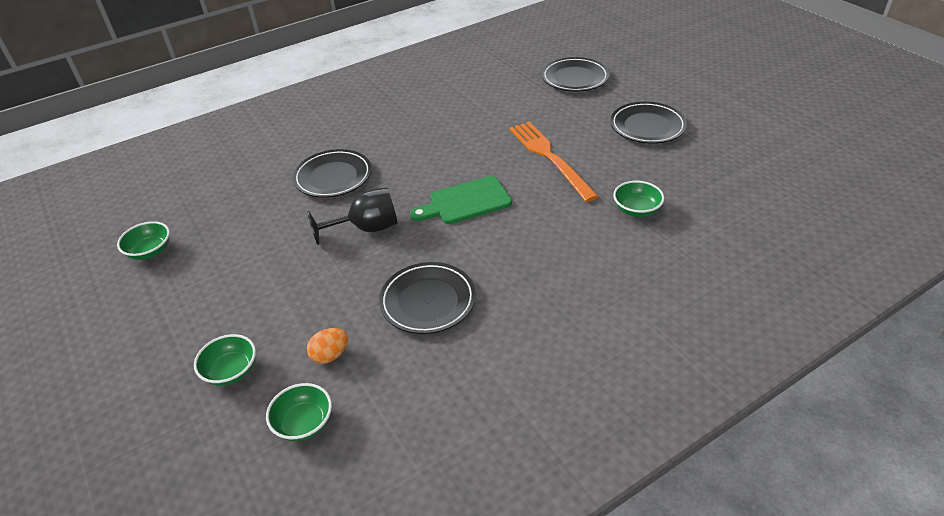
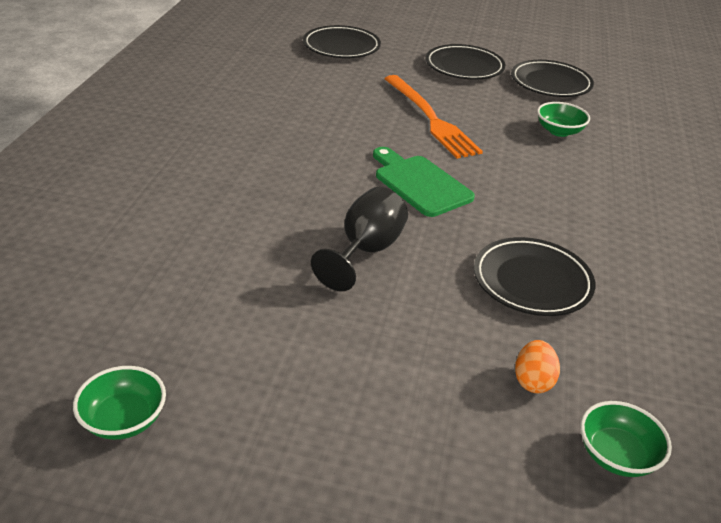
camera: 50 degrees left, 5 degrees down
(231, 371) = (467, 467): green bowl -> none
(333, 177) = (241, 221): black plate -> black plate (550, 83)
(466, 202) = (419, 183): green cutting board -> green cutting board turned 120 degrees clockwise
(550, 158) = (430, 118): orange fork -> orange fork turned 135 degrees counterclockwise

